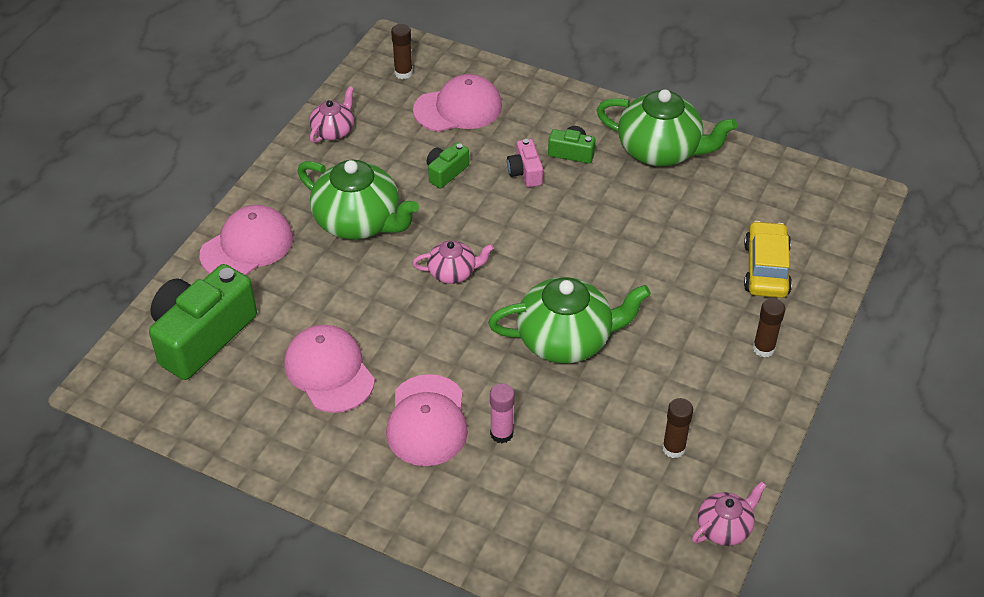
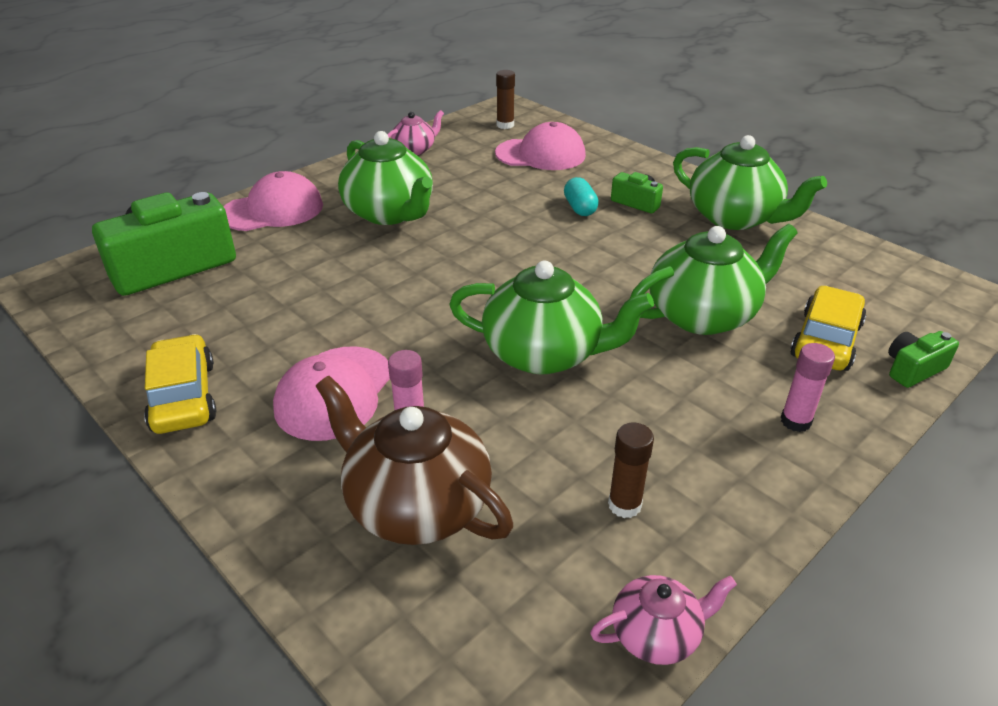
camera: 20 degrees right, 10 degrees down
(312, 458) = (183, 396): none -> yellow car
(329, 371) = (267, 322): pink cap -> none
(446, 172) = (500, 194): green camera -> green camera (913, 369)
(453, 272) = (455, 269): pink teapot -> none
(525, 172) = (580, 208): pink camera -> turquoise capsule
(537, 490) = (416, 505): none -> brown teapot
(670, 268) = (703, 315): none -> green teapot
(763, 348) = (795, 421): brown glue stick -> pink glue stick

